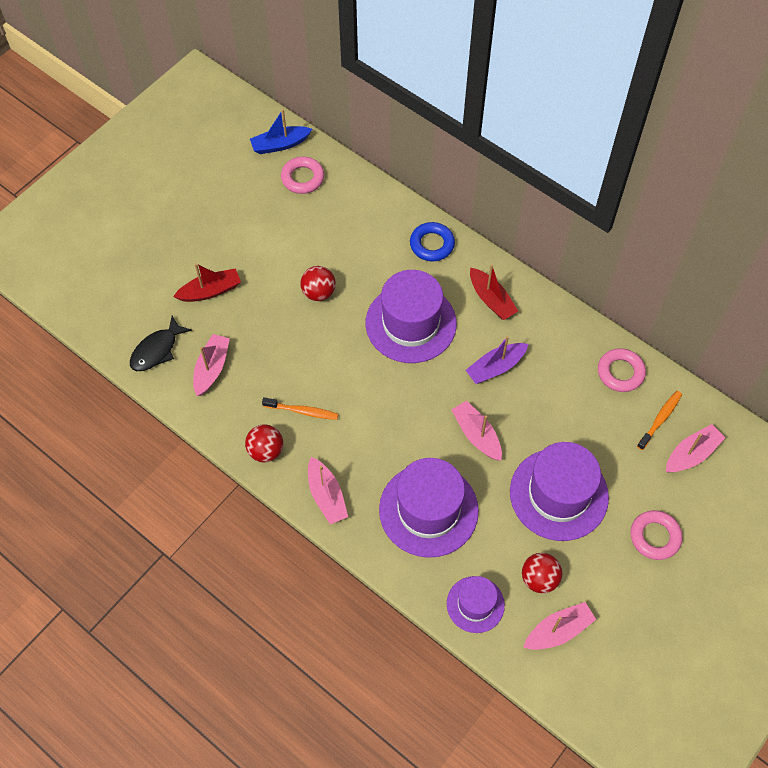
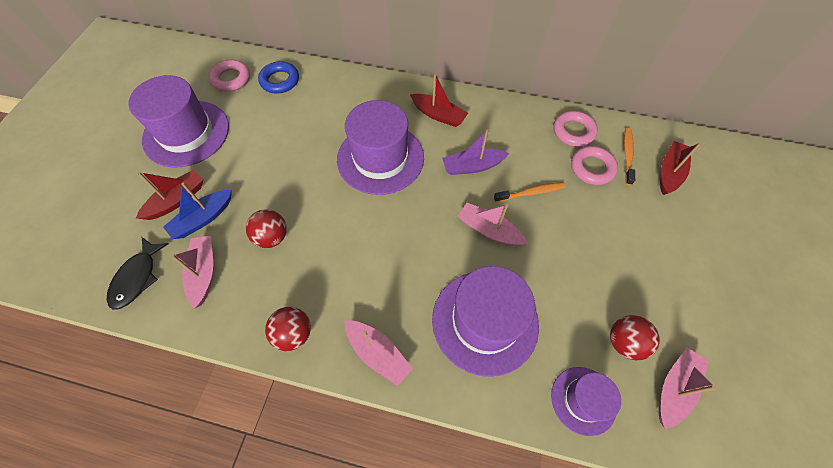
camera: 25 degrees left, 0 degrees up
(280, 144) = (201, 61): blue boat -> blue boat (203, 219)
(302, 411) = (315, 277): orange toothbrush -> orange toothbrush (531, 193)
(318, 292) = (284, 163): red ball -> red ball (272, 237)
(432, 244) = (367, 91): blue ring -> blue ring (280, 81)
(495, 367) = (472, 166): purple boat -> purple boat turned 45 degrees clockwise
(558, 494) = (590, 252): purple hat -> purple hat (186, 133)
(655, 537) = (691, 254): pink ring -> pink ring (592, 168)
(691, 454) = (669, 172): pink boat -> red boat

